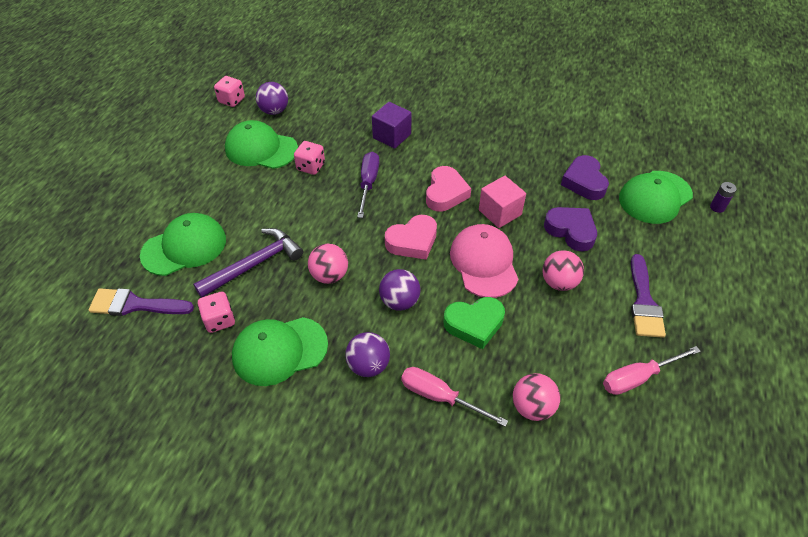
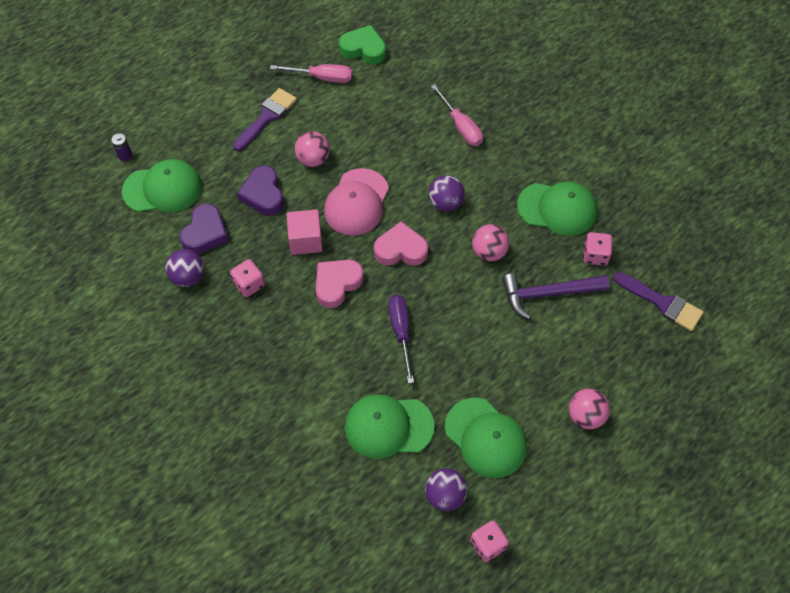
camera: 150 degrees left, 10 degrees up
(184, 247) = (605, 343): green cap -> green cap (388, 426)
(311, 167) = (445, 384): pink dice -> pink dice (249, 284)
(368, 183) = (401, 332): purple screwdriver -> purple screwdriver turned 135 degrees clockwise
(368, 365) = (497, 168): purple ball -> purple ball (188, 277)
(392, 136) = (338, 384): purple cube -> none
(474, 324) = (402, 160): green heart -> green heart (363, 49)
(532, 407) = (405, 93): pink ball -> pink ball (585, 416)

